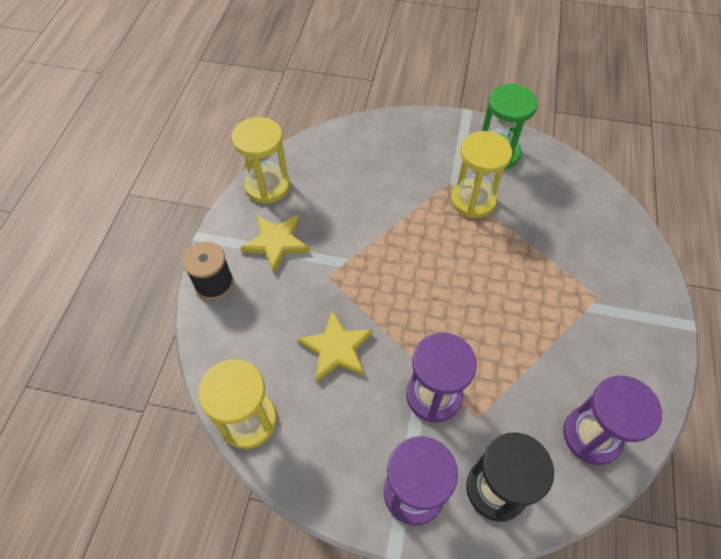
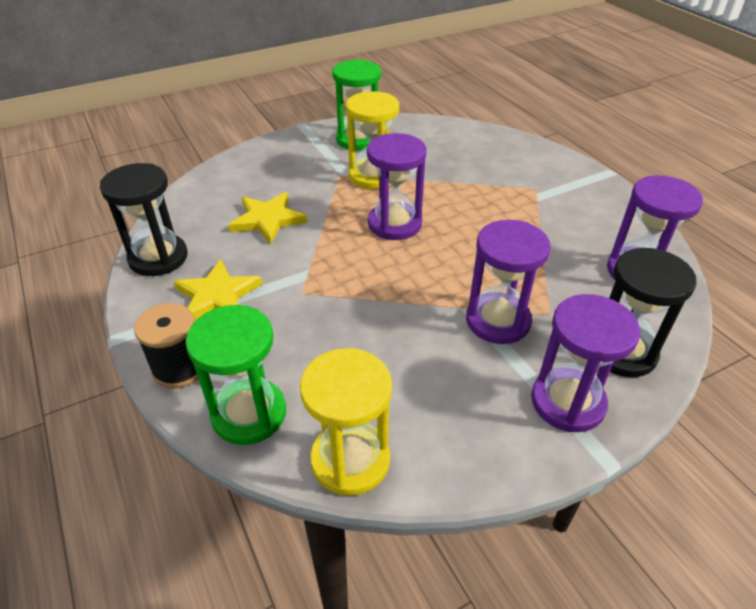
camera: 40 degrees left, 15 degrees down
(223, 345) = (249, 414): none -> green hourglass
(267, 186) = (158, 258): yellow hourglass -> black hourglass
(336, 348) = (374, 341): yellow star -> yellow star (268, 220)
(445, 258) = (394, 224): none -> purple hourglass

